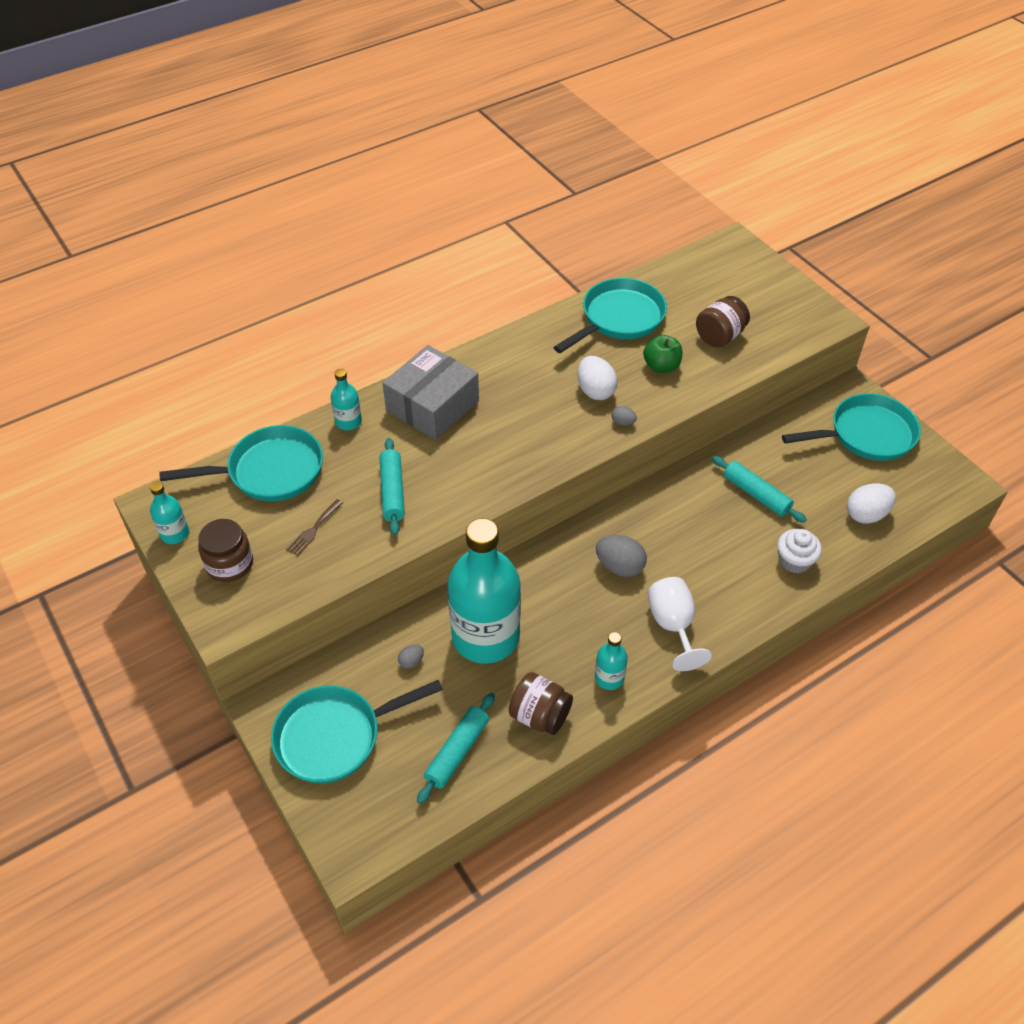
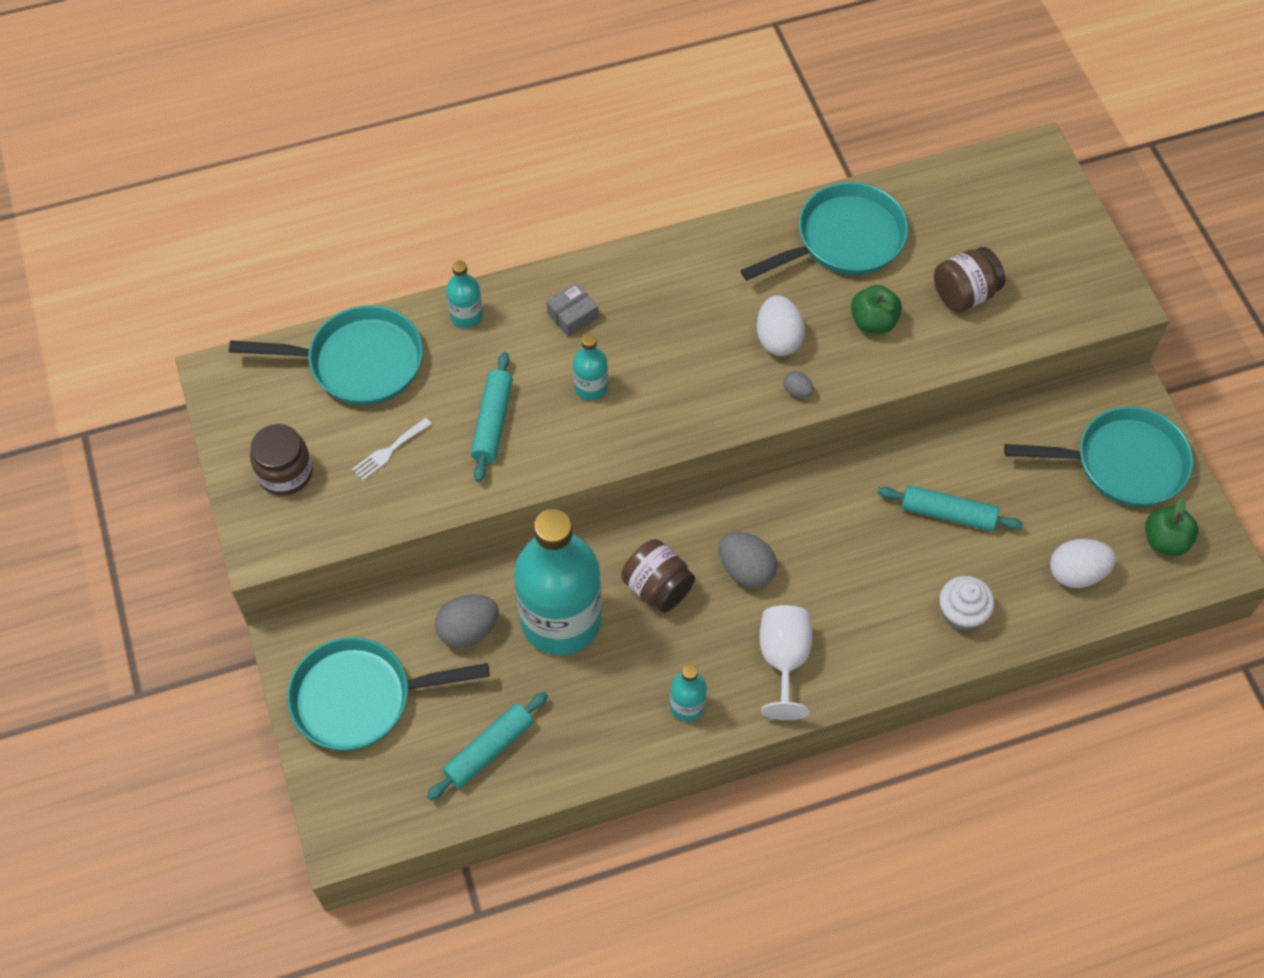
camera: 15 degrees right, 10 degrees up
(175, 534) = (233, 419): turquoise bottle -> turquoise bottle (591, 387)
(313, 530) = (389, 451): brown fork -> white fork
(411, 661) = (468, 630): grey egg -> grey egg, size x1.97
(432, 406) = (572, 316): grey box -> grey box, size x0.44
(540, 715) = (593, 731): brown jar -> brown jar (657, 587)
(756, 494) = (947, 514): turquoise rolling pin -> turquoise rolling pin turned 45 degrees counterclockwise
(919, 479) = (1165, 540): none -> green apple

